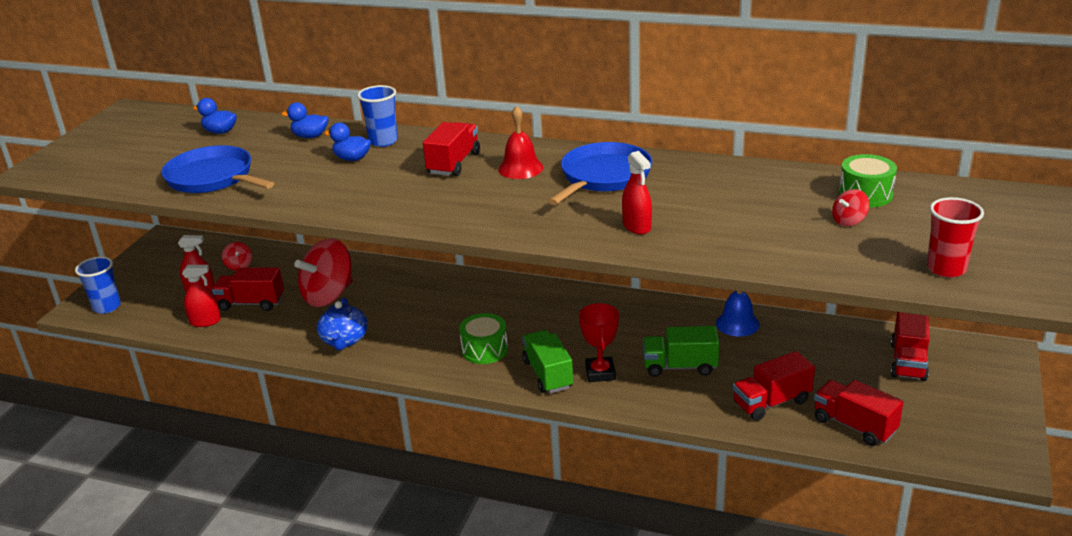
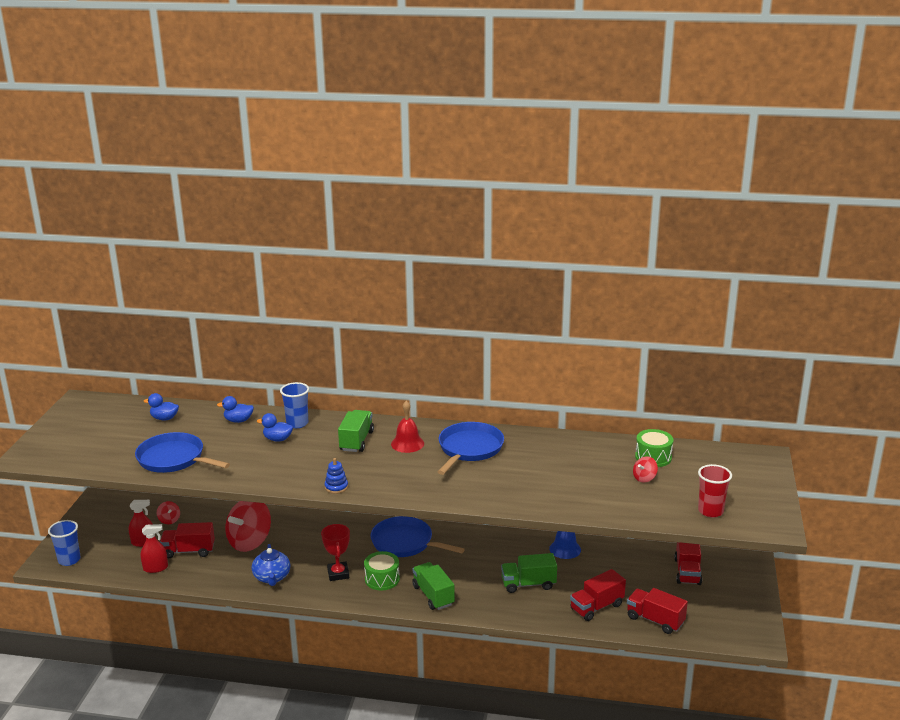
camera: 10 degrees left, 5 degrees down
(410, 218) = (336, 487): none -> blue stacking toy
(454, 163) = (356, 441): red truck -> green truck
(524, 306) = (405, 543): none -> blue pan
(600, 373) = (471, 592): red trophy -> red trophy (338, 574)
(636, 226) = (501, 487): red spray bottle -> none

